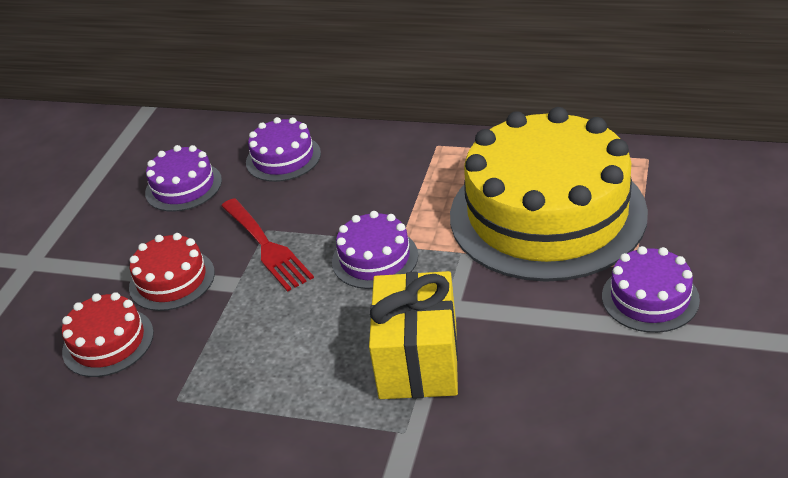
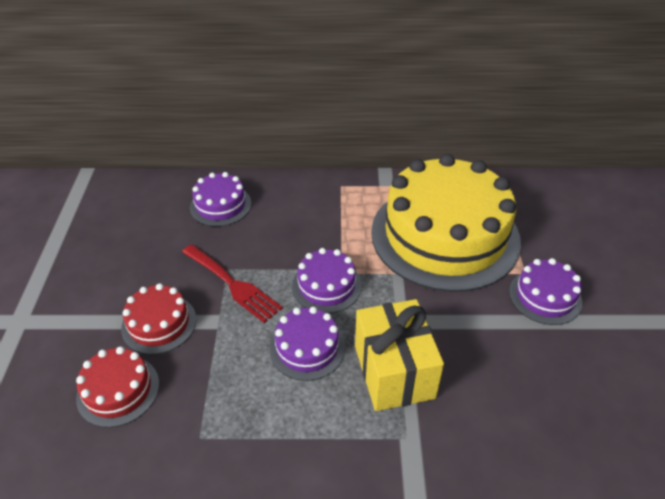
camera: 20 degrees left, 5 degrees up
(183, 186) = (142, 237): purple cake -> purple cake (307, 347)

